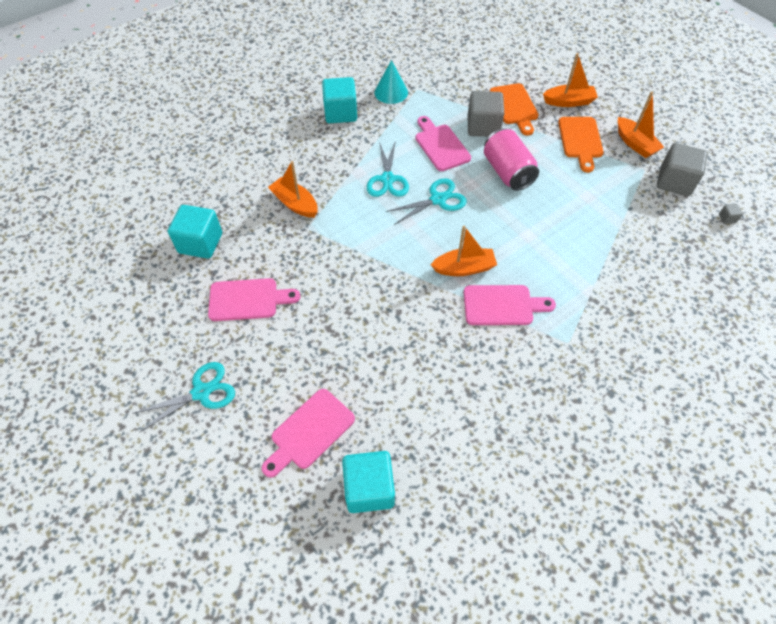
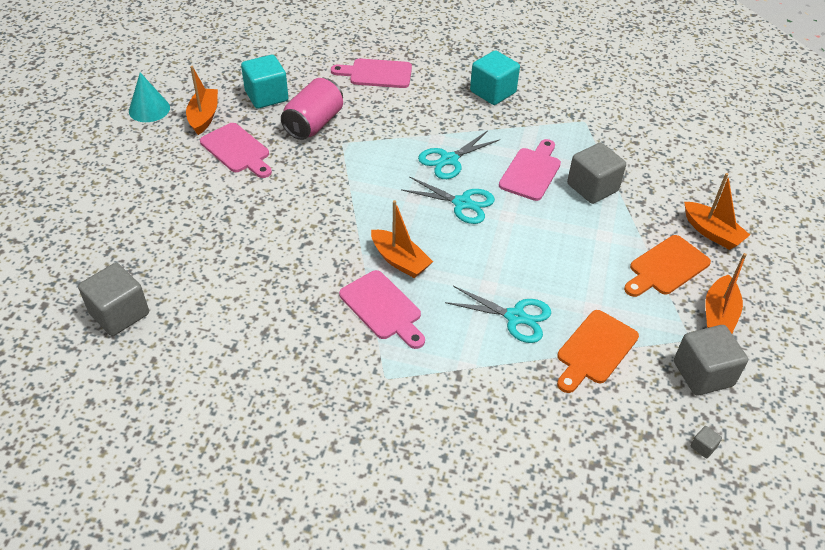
camera: 50 degrees right, 10 degrees down
(201, 392) = (132, 174): turquoise scissors -> turquoise scissors (515, 317)
(295, 204) = (360, 122): orange boat -> orange boat (204, 117)
(309, 432) = (144, 251): pink cutting board -> pink cutting board (376, 74)
(369, 488) = (119, 313): turquoise cube -> grey cube
(391, 92) = (558, 107): turquoise cone -> turquoise cone (149, 109)
(507, 172) = (553, 233): pink can -> pink can (314, 124)
(514, 107) = (649, 196): orange cutting board -> orange cutting board (595, 350)

